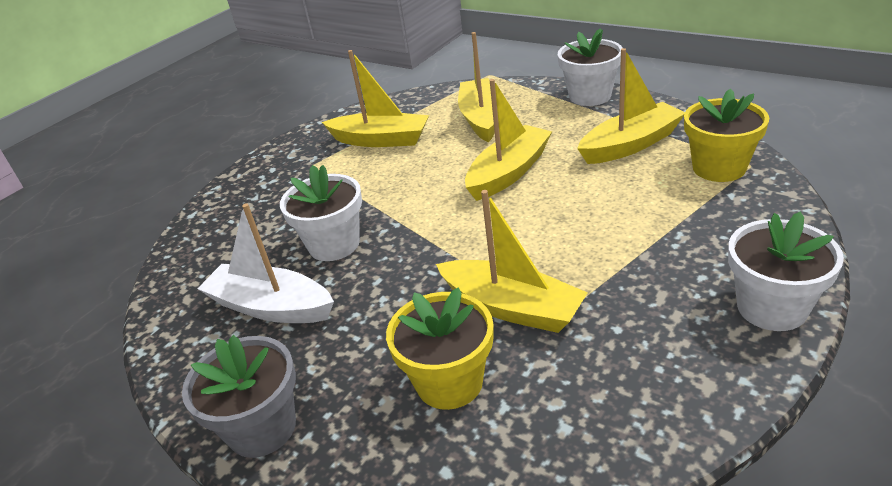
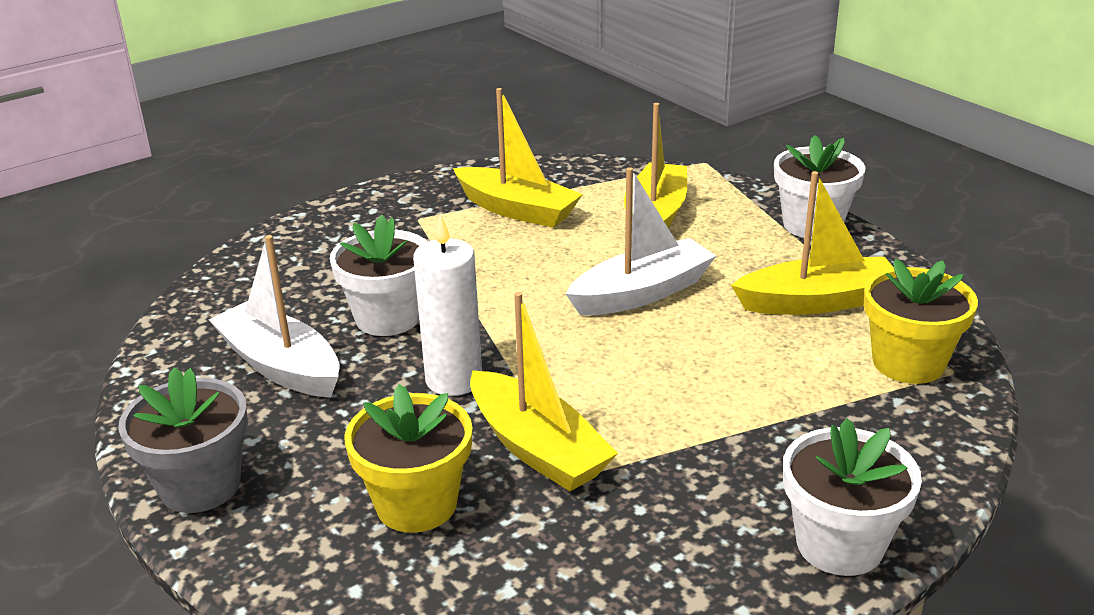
camera: 15 degrees right, 5 degrees down
(415, 276) = (454, 380): none -> white candle
(509, 172) = (642, 293): yellow boat -> white boat

